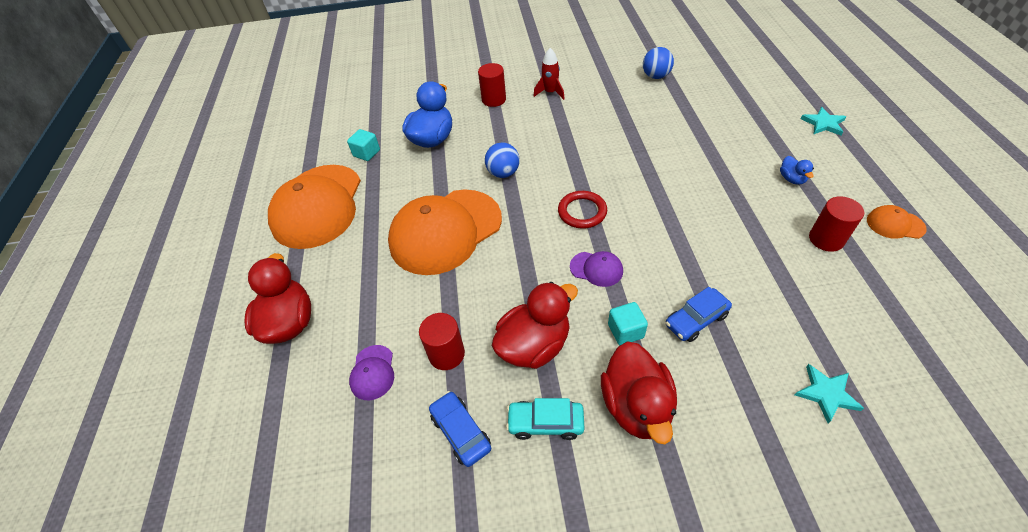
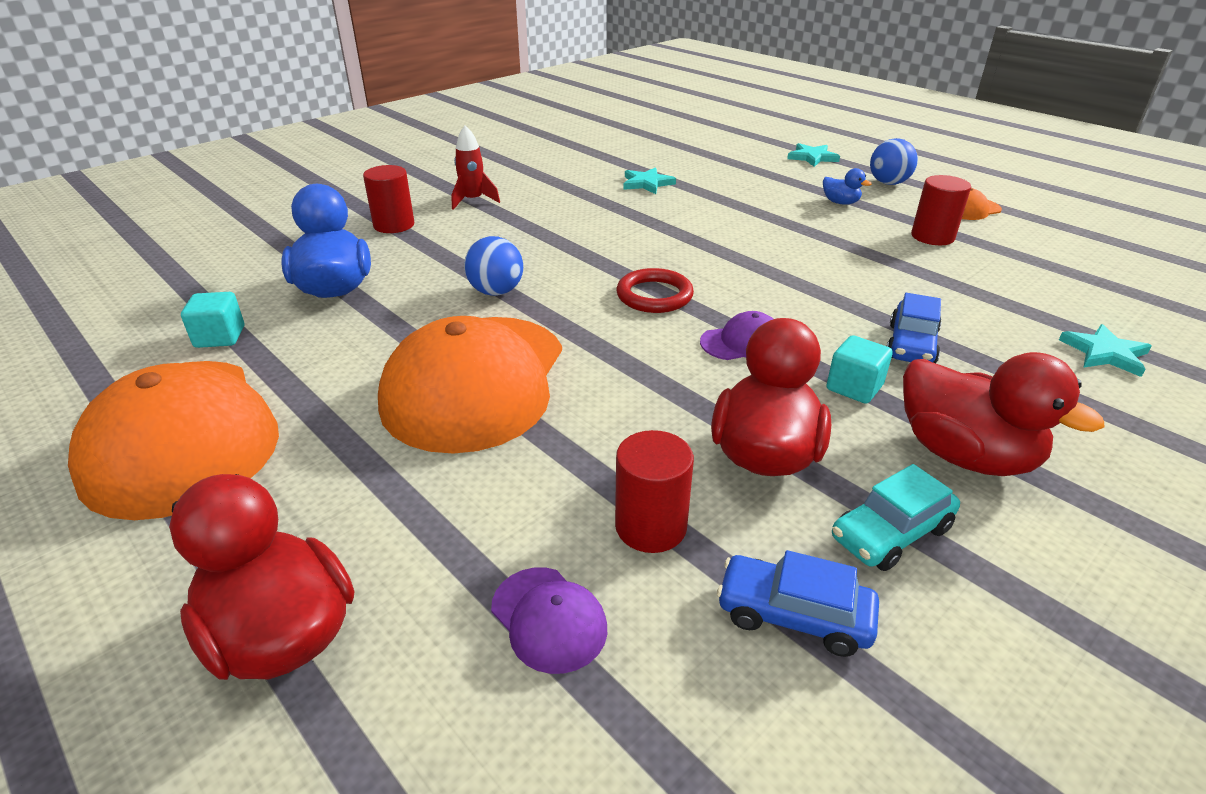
camera: 40 degrees left, 15 degrees down
(655, 76) = (594, 160): blue ball -> blue ball (888, 183)
(669, 111) = (647, 183): none -> turquoise star

